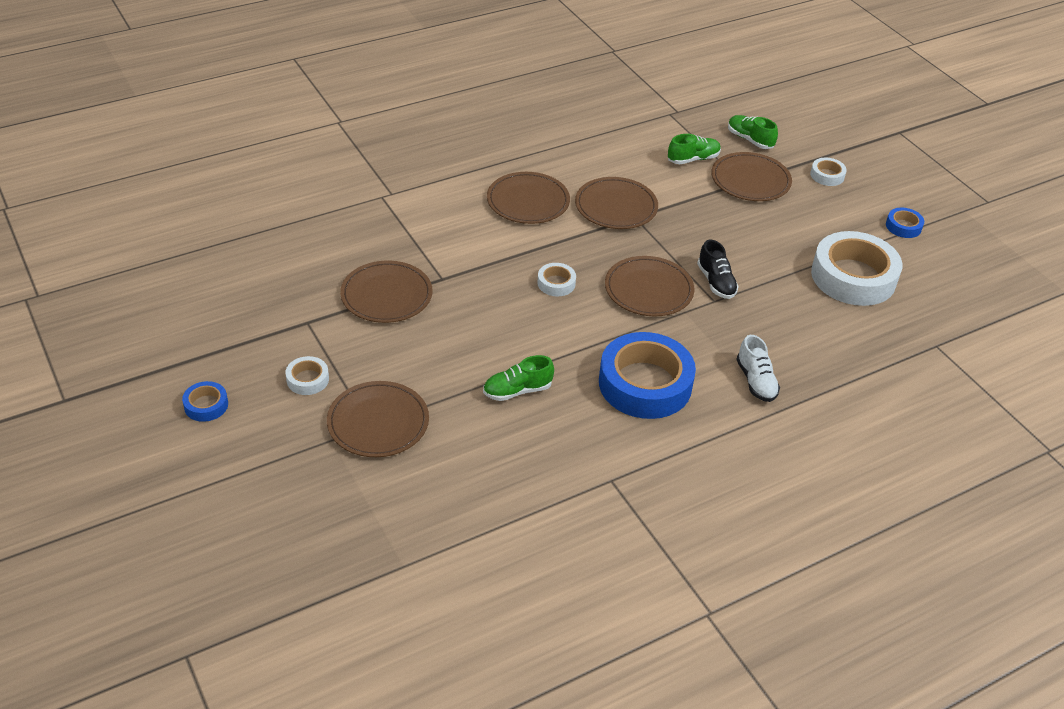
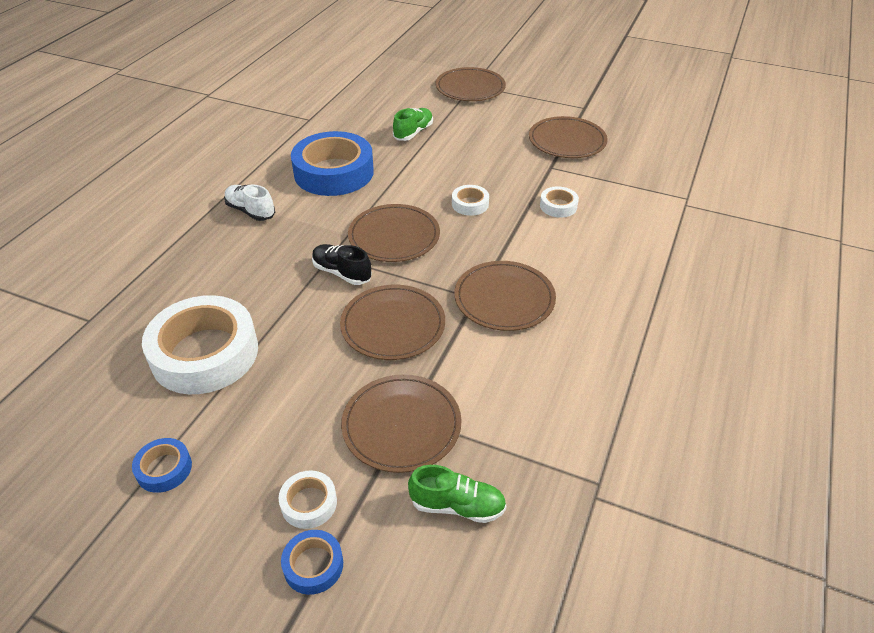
camera: 145 degrees right, 0 degrees up
(206, 405) = (563, 59): blue tape -> blue tape (313, 565)
(307, 379) = (536, 87): white tape -> white tape (558, 206)
(528, 201) = (582, 258): brown plate -> brown plate (393, 325)
(693, 159) = (494, 415): green shoe -> none

